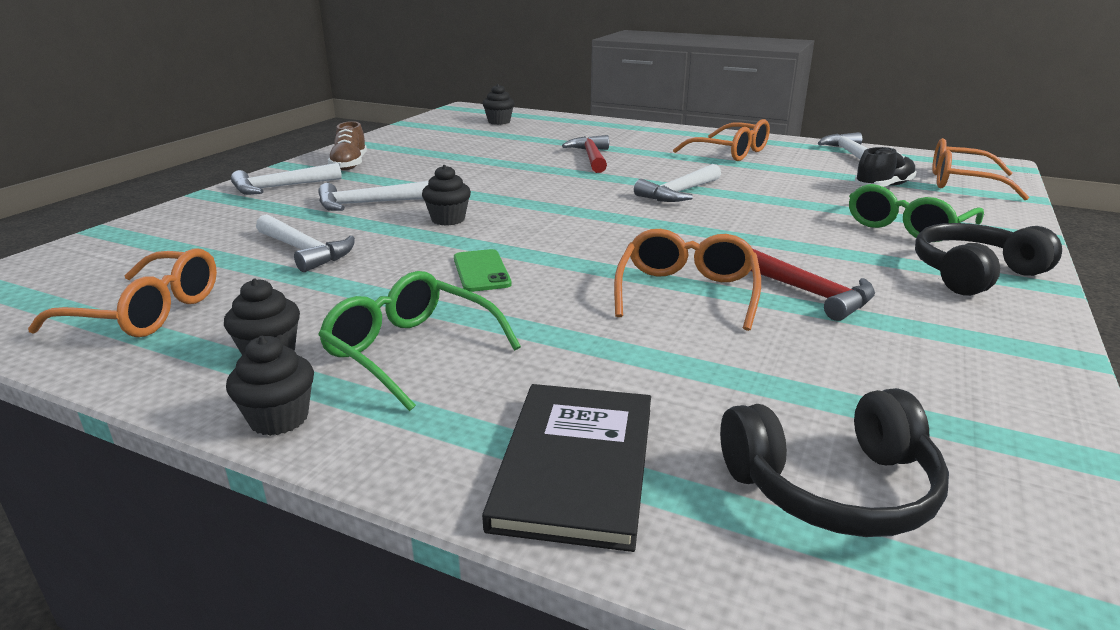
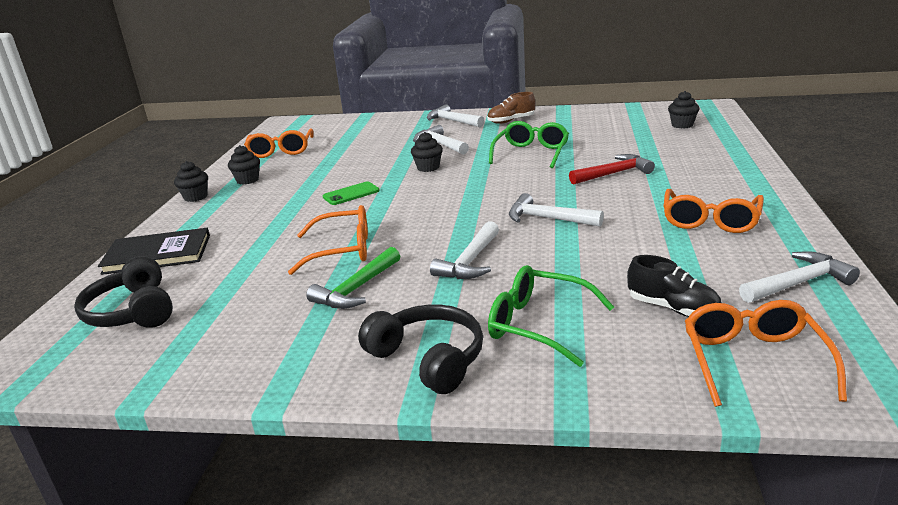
camera: 75 degrees right, 0 degrees up
(305, 251) = (360, 153): white hammer -> white hammer (470, 261)
(410, 351) = (253, 202): green glasses -> green glasses (531, 153)
(808, 293) = (357, 289): red hammer -> green hammer

